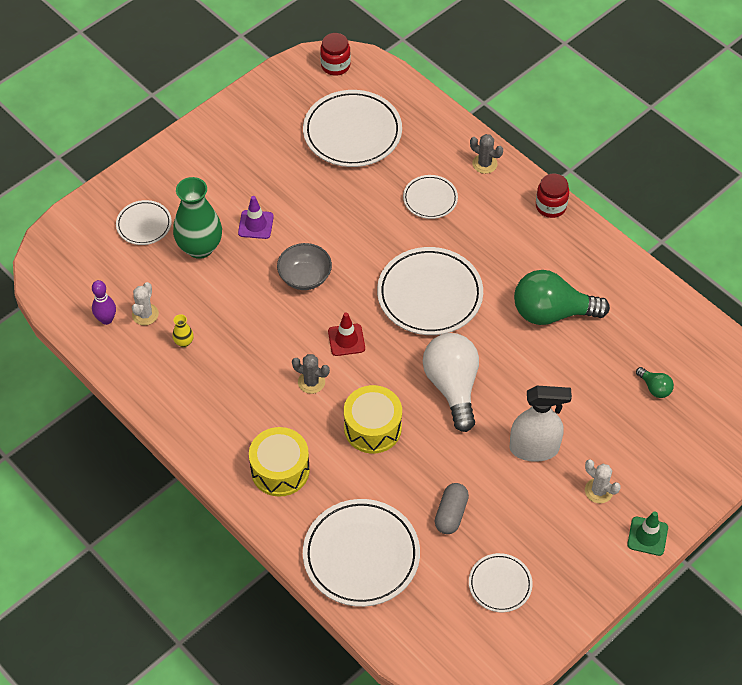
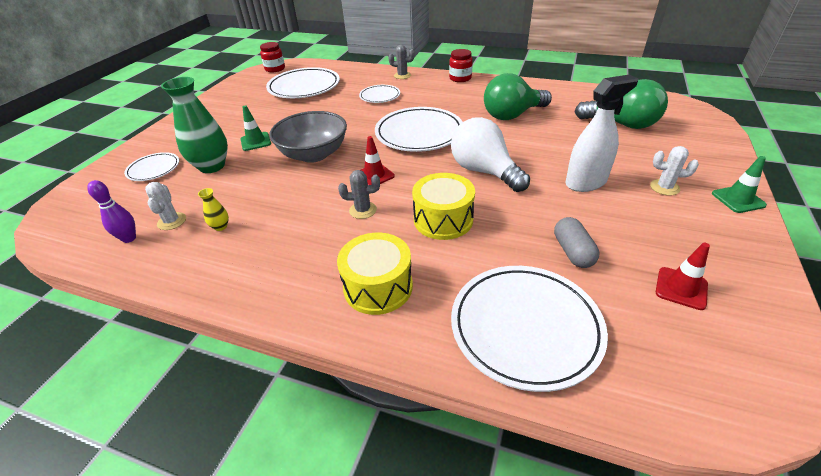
camera: 25 degrees left, 15 degrees down
(255, 224) = (255, 141): purple traffic cone -> green traffic cone
(305, 277) = (314, 154): grey bowl -> grey bowl, size x1.54
(500, 584) = (681, 288): white plate -> red traffic cone
(654, 388) = (622, 124): green light bulb -> green light bulb, size x2.25

